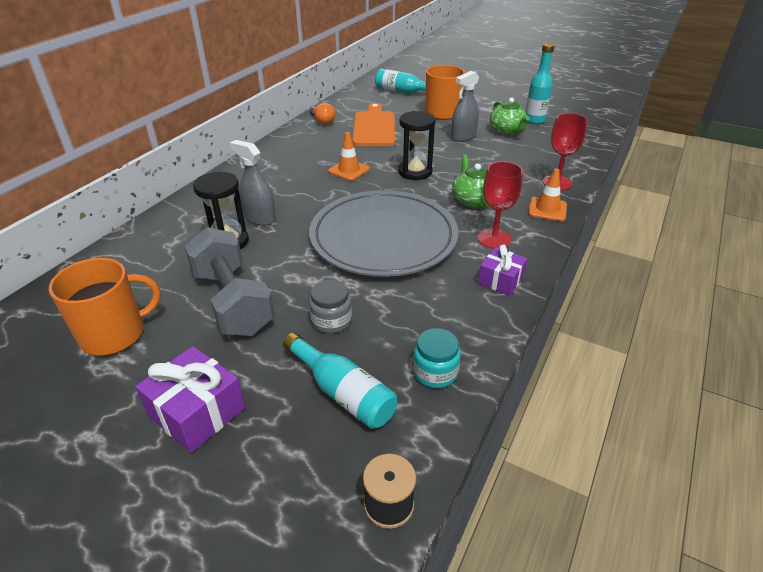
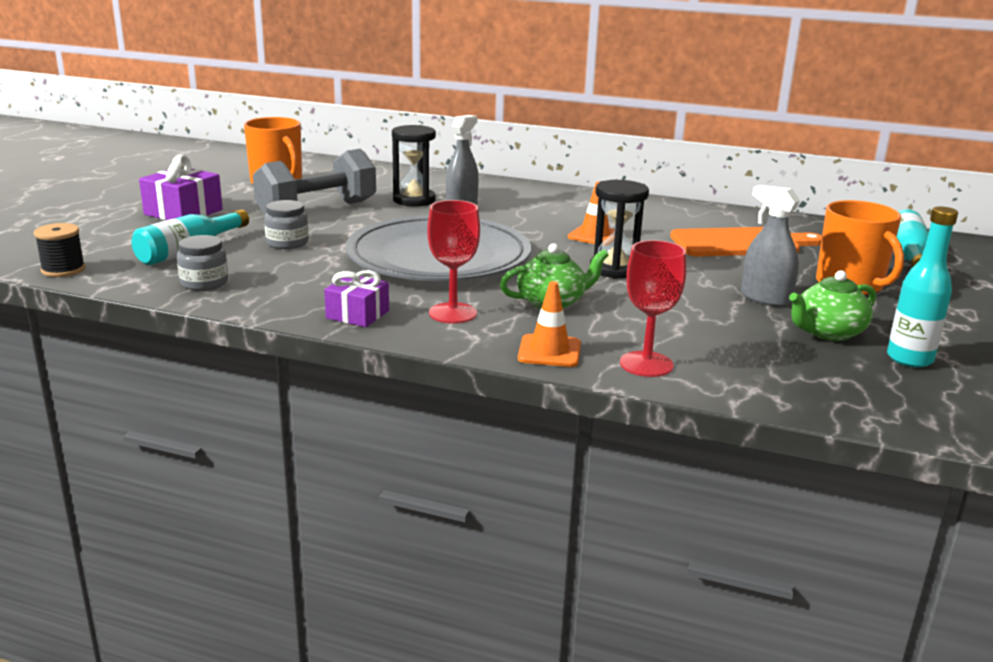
camera: 80 degrees right, 15 degrees down
(322, 121) = (730, 216): orange light bulb -> none
(435, 372) = (204, 283): turquoise jar -> grey jar

